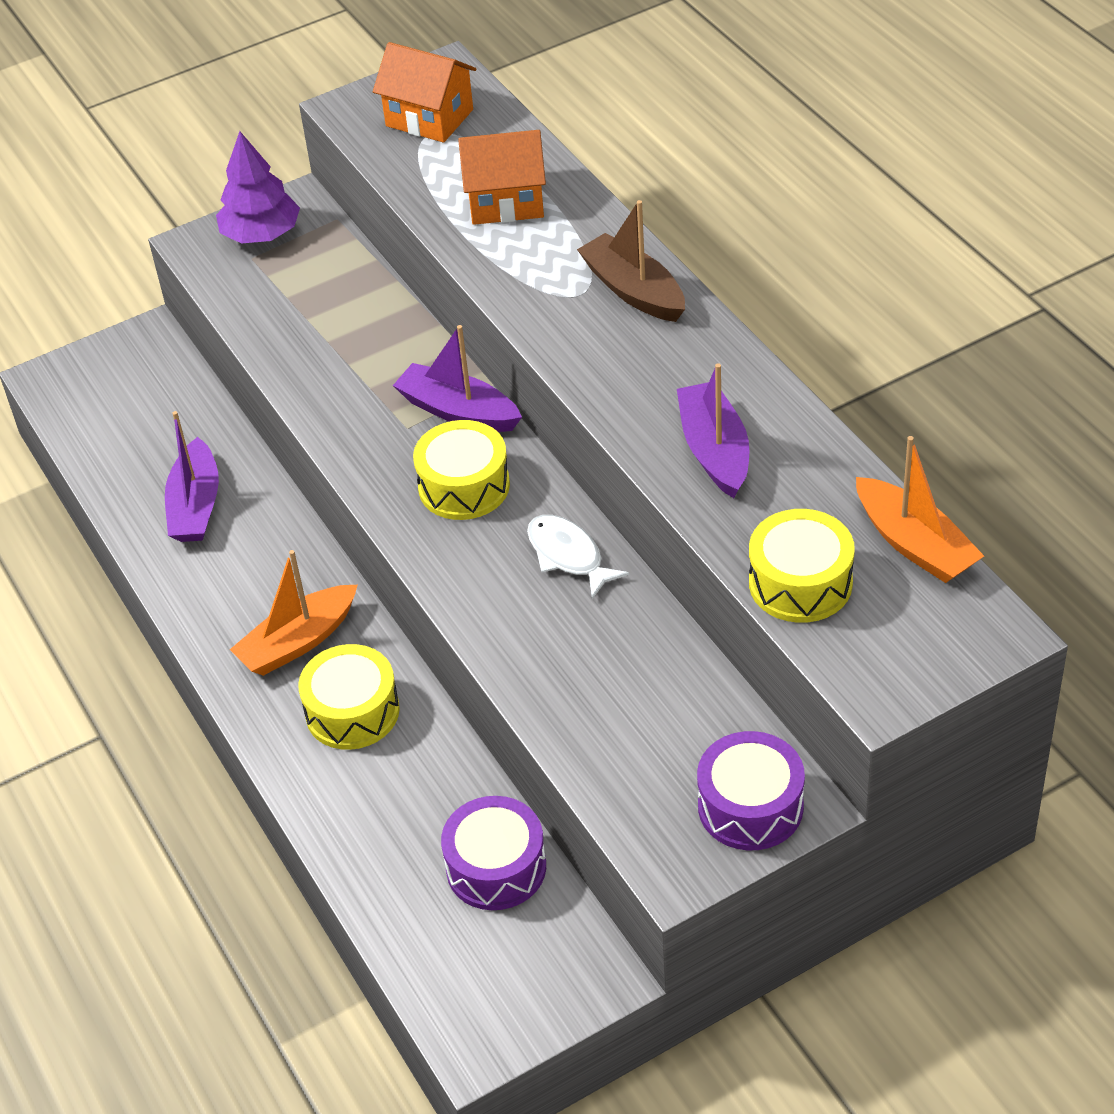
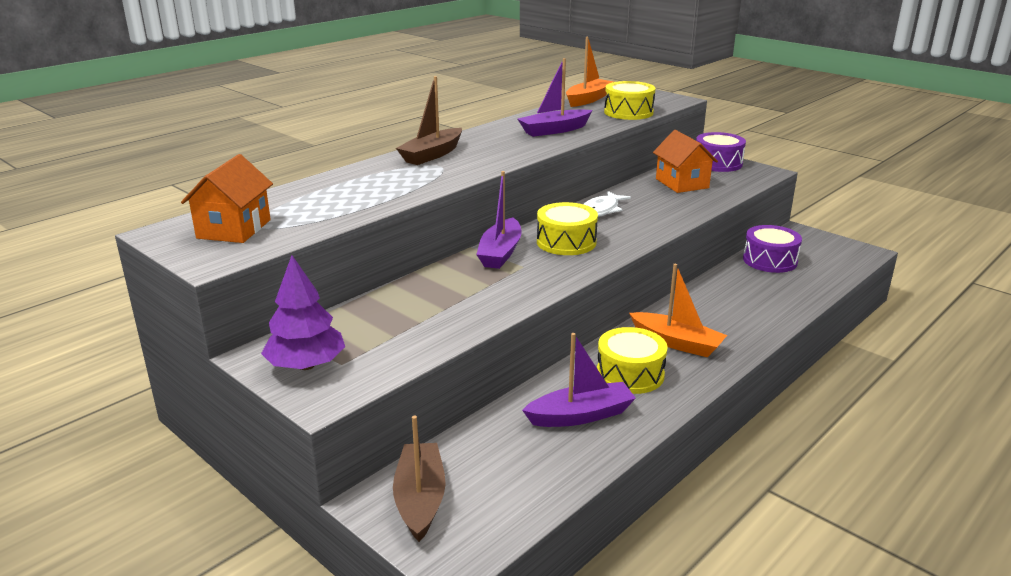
camera: 110 degrees left, 20 degrees down
(134, 366) = (420, 499): none -> brown boat
(352, 711) = (713, 314): yellow drum -> yellow drum (630, 374)
(506, 201) = (346, 193): orange house -> orange house (682, 183)

